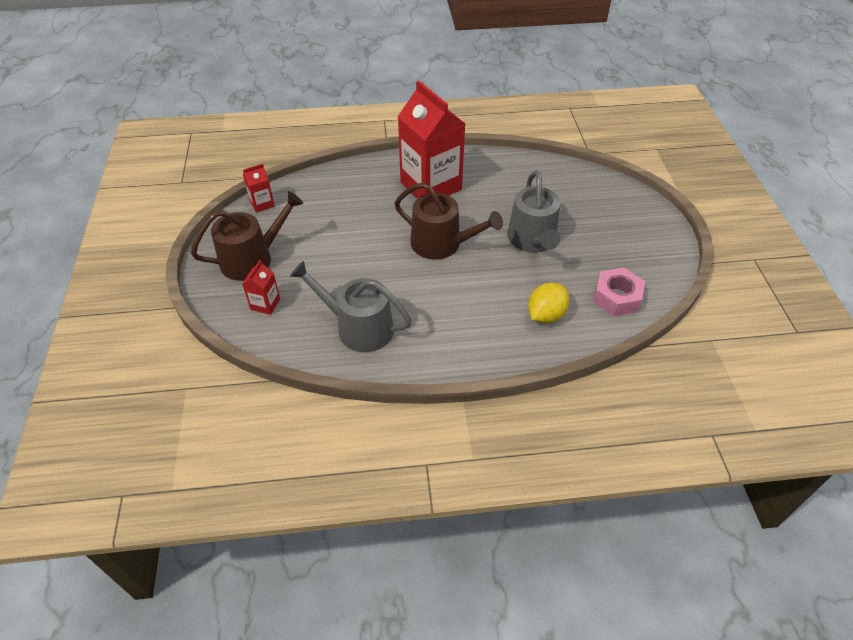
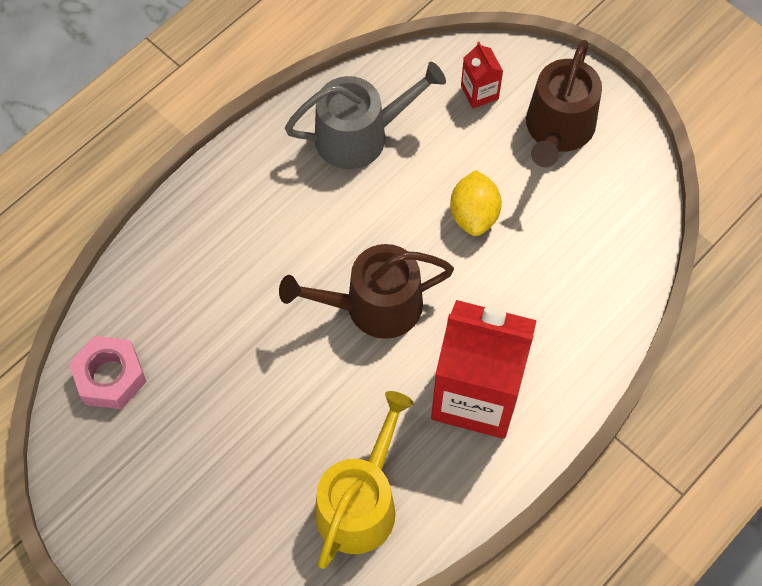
camera: 140 degrees right, 15 degrees up
(262, 203) = (643, 205): red carton -> none
(524, 182) = (360, 503): none -> yellow watering can
(533, 240) = (269, 396): grey watering can -> none
(545, 315) = (176, 291): yellow lemon -> yellow lemon (474, 215)

